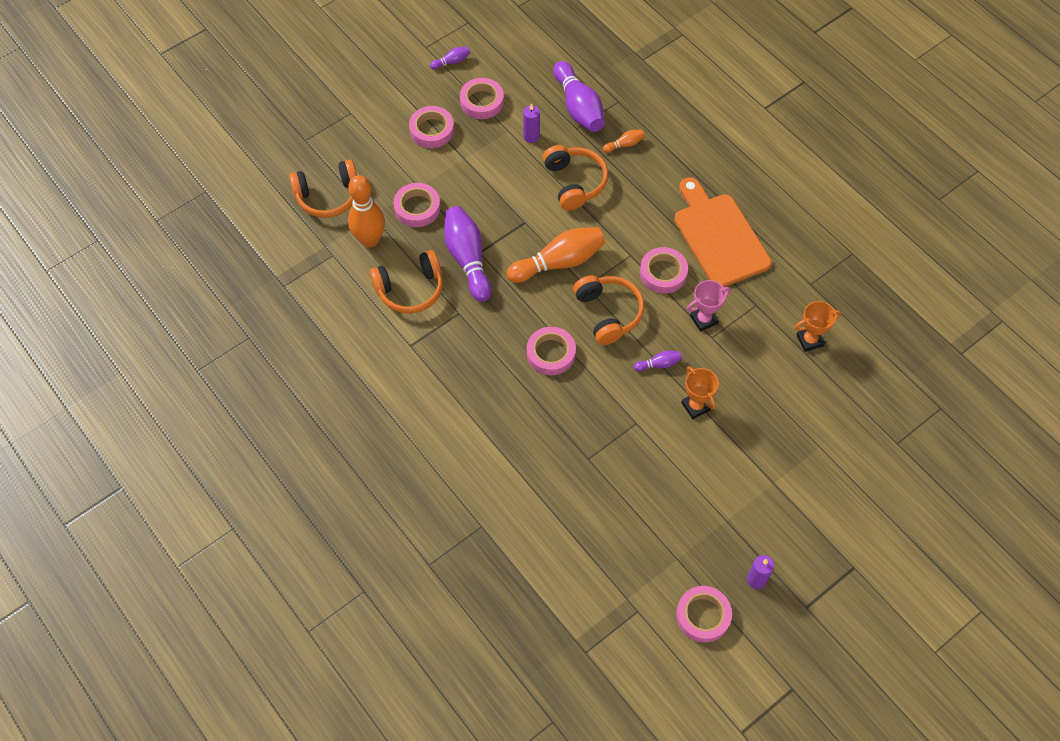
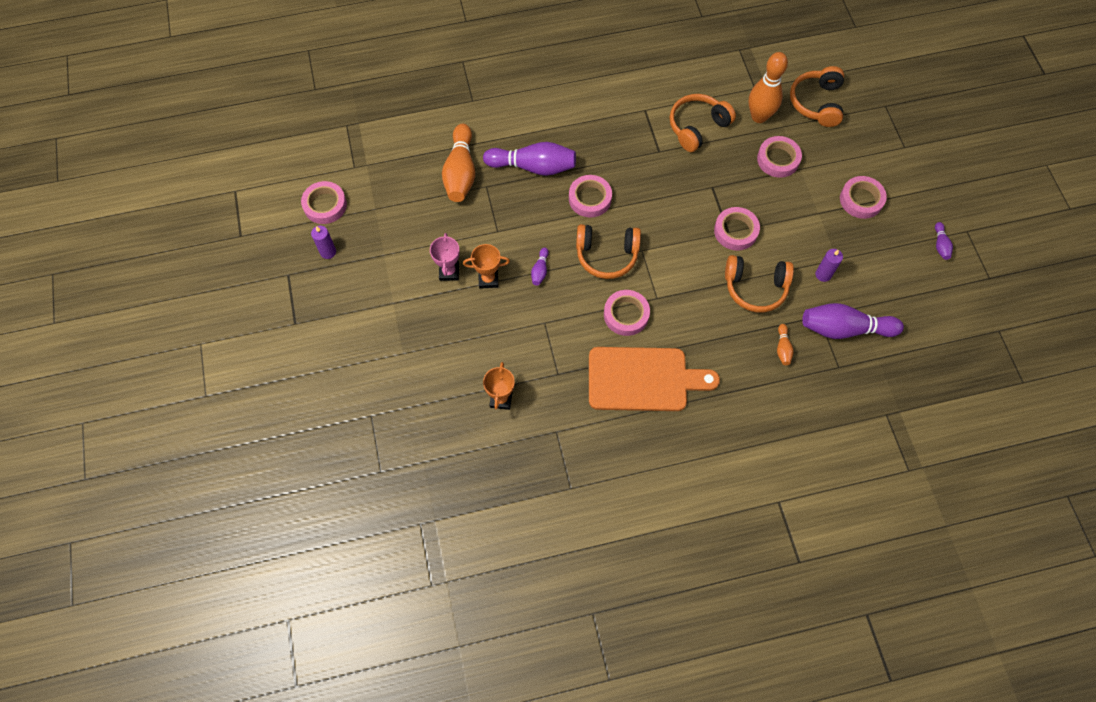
camera: 115 degrees right, 5 degrees up
(410, 289) = (697, 127): orange headphones -> orange headphones turned 45 degrees clockwise
(467, 259) = (709, 176): purple bowling pin -> purple bowling pin (533, 167)
(482, 102) = (881, 251): pink tape -> pink tape (735, 231)
(559, 262) = (674, 240): orange bowling pin -> orange bowling pin (460, 172)
(703, 319) = (564, 324): pink trophy -> pink trophy (449, 272)

